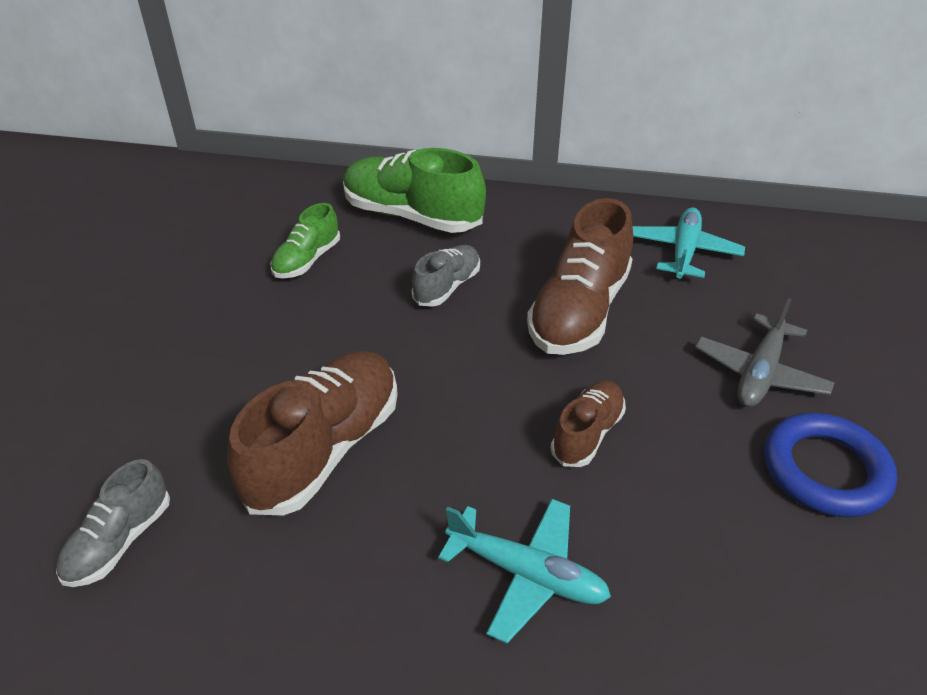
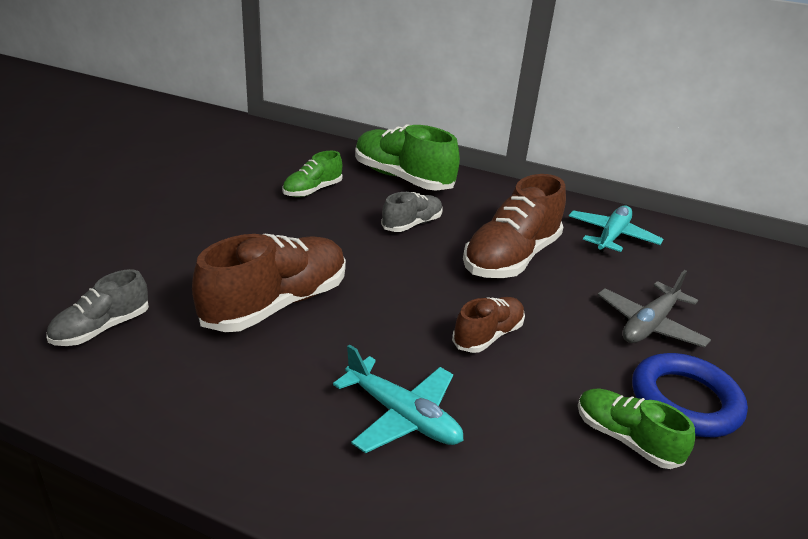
camera: 10 degrees right, 10 degrees down
(777, 539) = (625, 439): none -> green shoe

